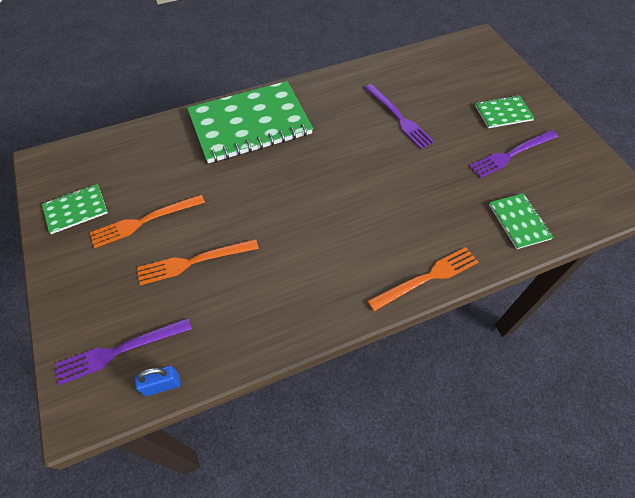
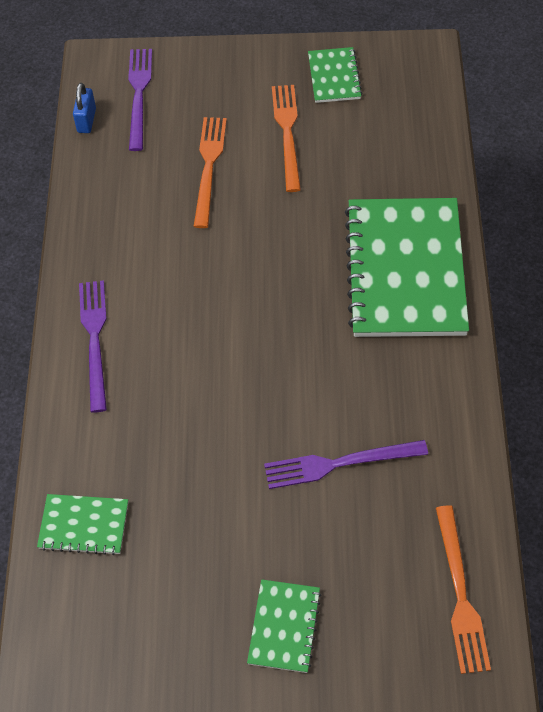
camera: 115 degrees right, 0 degrees up
(427, 278) = (67, 378): orange fork -> orange fork (460, 594)
(511, 154) = (196, 586): purple fork -> purple fork (95, 339)

